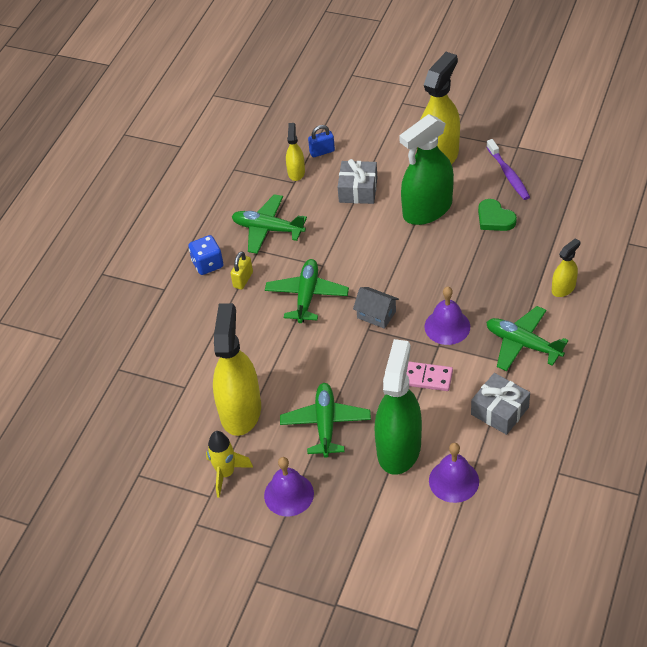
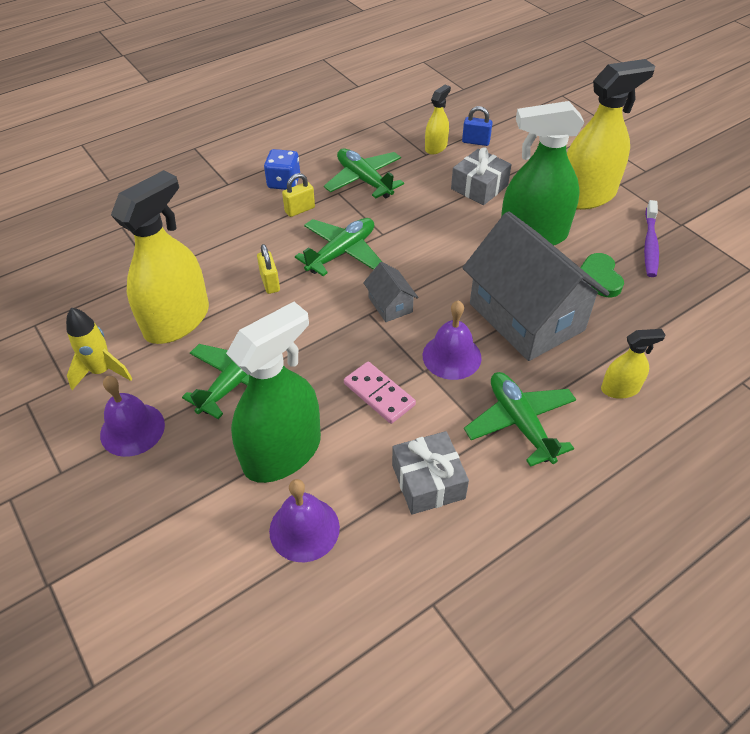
camera: 30 degrees right, 0 degrees up
(278, 346) = (270, 282): none -> yellow padlock
(471, 272) = (526, 317): none -> grey house

